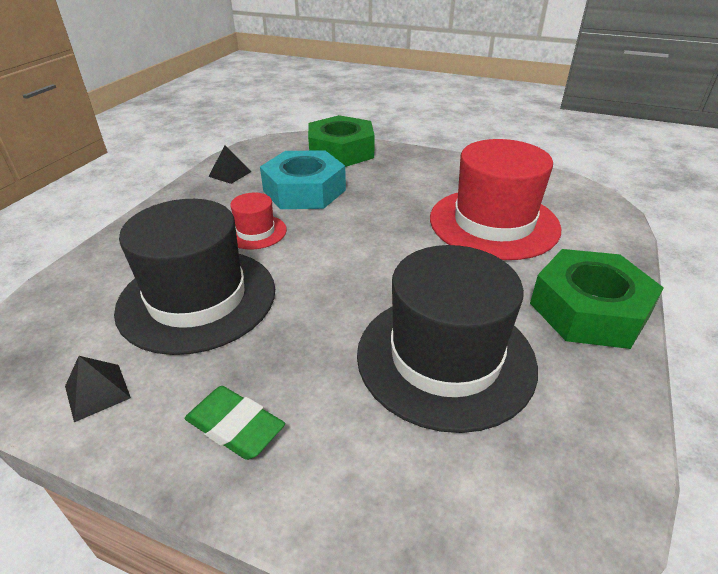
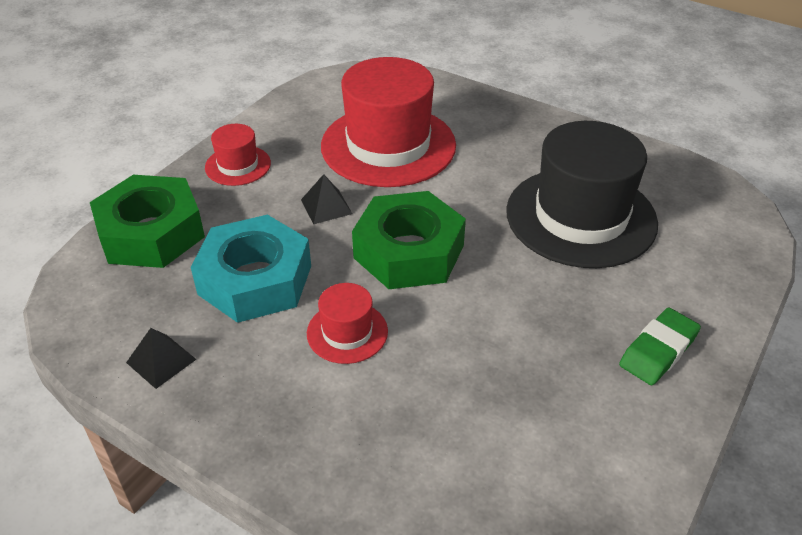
camera: 80 degrees left, 5 degrees up
(97, 392) = (620, 461): black pyramid -> black pyramid (326, 206)
(197, 298) = (477, 386): black hat -> none
(425, 165) = (238, 165): none -> red hat
(589, 309) = (530, 130): green nut -> green nut (409, 251)

